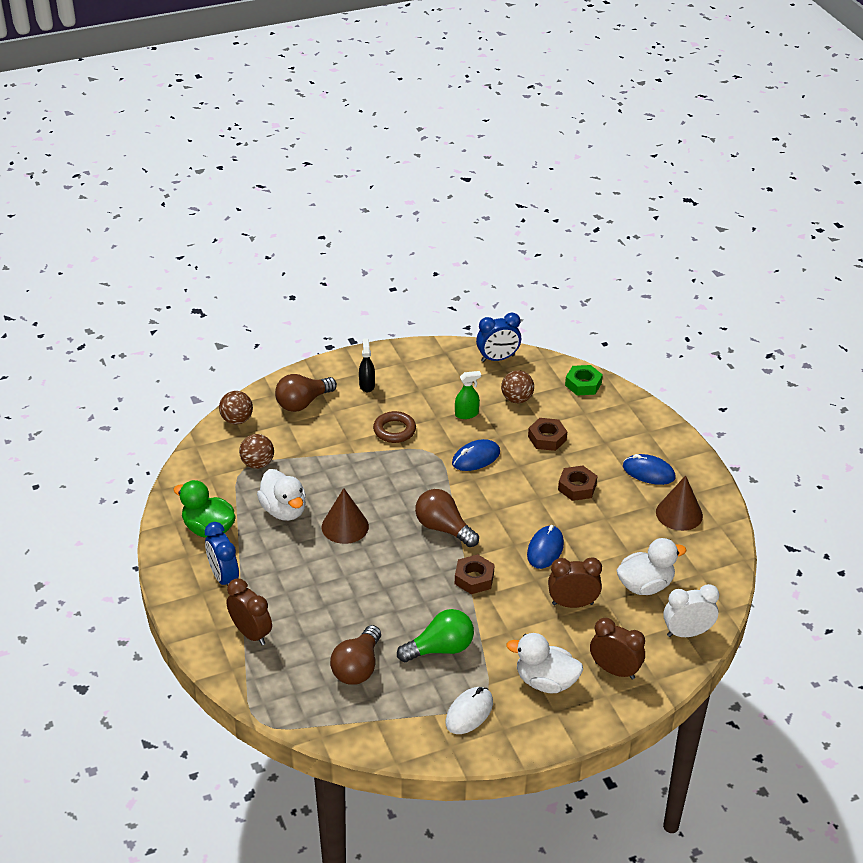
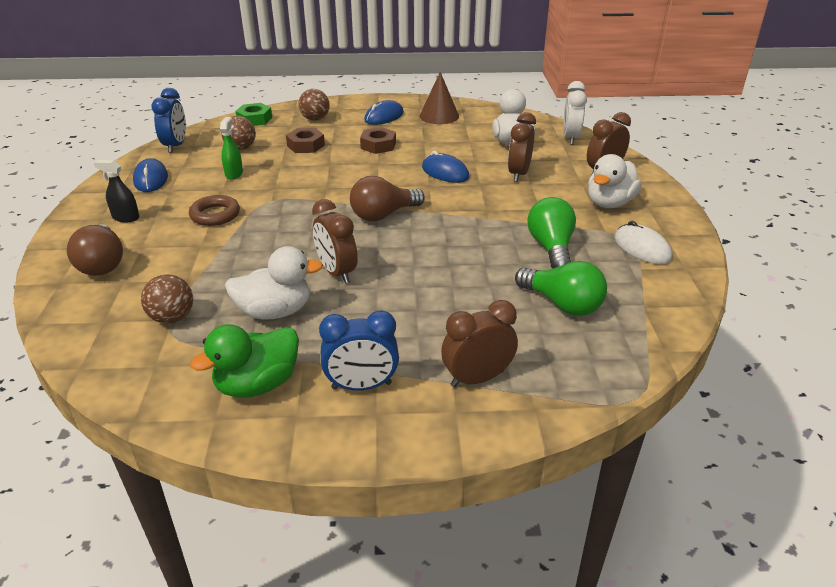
camera: 70 degrees left, 5 degrees down
(237, 420) = (71, 321): brown ball -> brown ball (315, 119)
(345, 526) = (336, 272): brown cone -> brown clock
(357, 667) = (562, 304): brown light bulb -> green light bulb
(474, 578) = (463, 212): brown nut -> none
(476, 458) = (299, 181): blue mouse -> blue mouse (151, 179)

